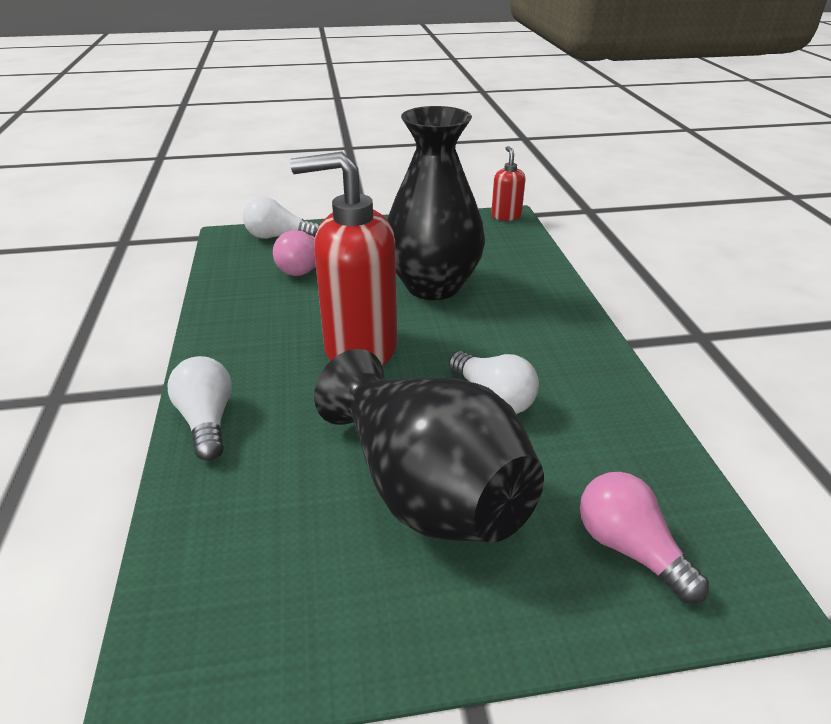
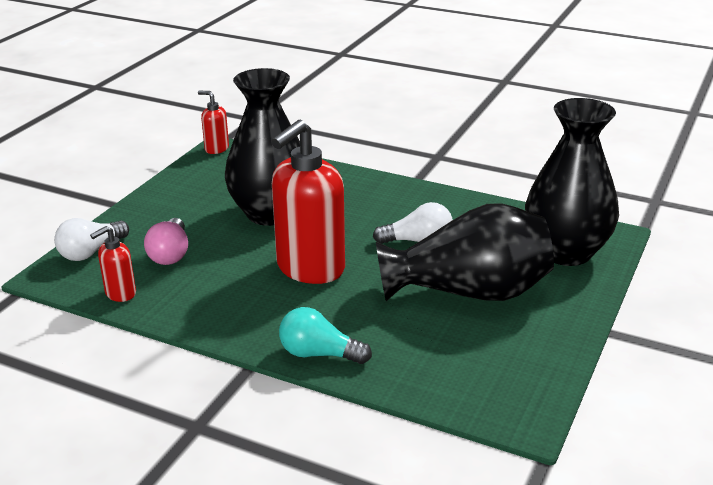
camera: 55 degrees left, 5 degrees down
(207, 421) = (319, 354): white light bulb -> turquoise light bulb
(228, 274) = (120, 293): none -> red soap dispenser
(629, 549) = (566, 252): pink light bulb -> black vase

